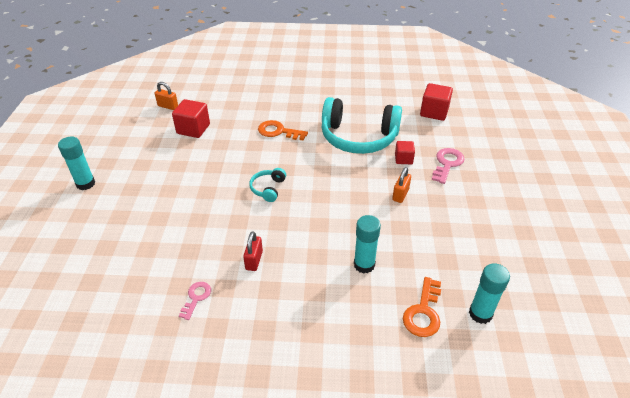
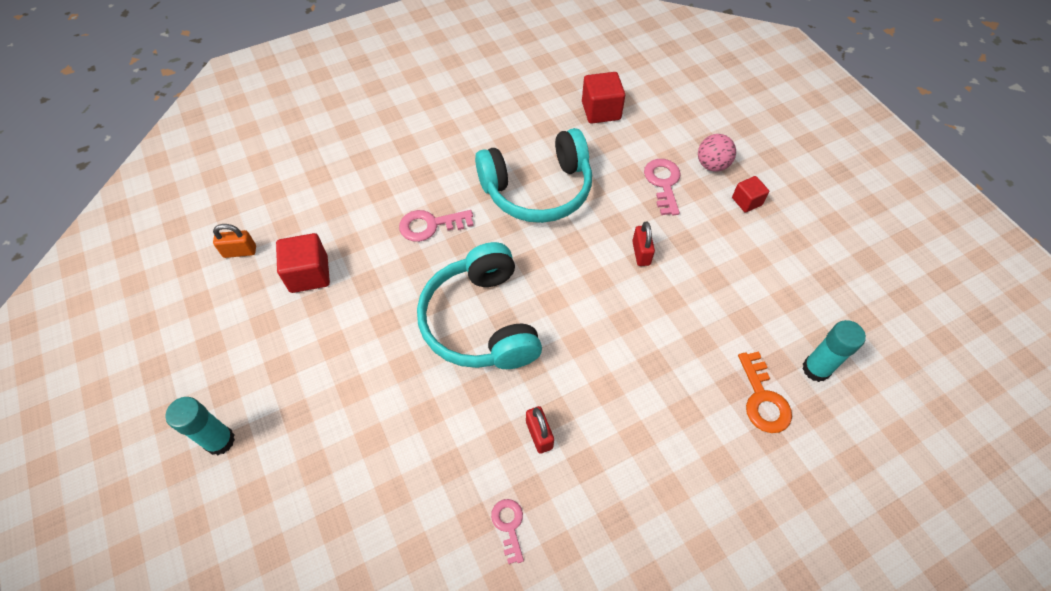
camera: 30 degrees left, 15 degrees up
(268, 188) = (481, 321): turquoise headphones -> turquoise headphones, size x2.33
(278, 131) = (430, 225): orange key -> pink key
(364, 265) = (665, 372): turquoise glue stick -> none
(400, 194) = (641, 253): orange padlock -> red padlock
(403, 159) = (611, 199): red cube -> red cube (746, 201)
(492, 166) = (712, 165): none -> pink ball

